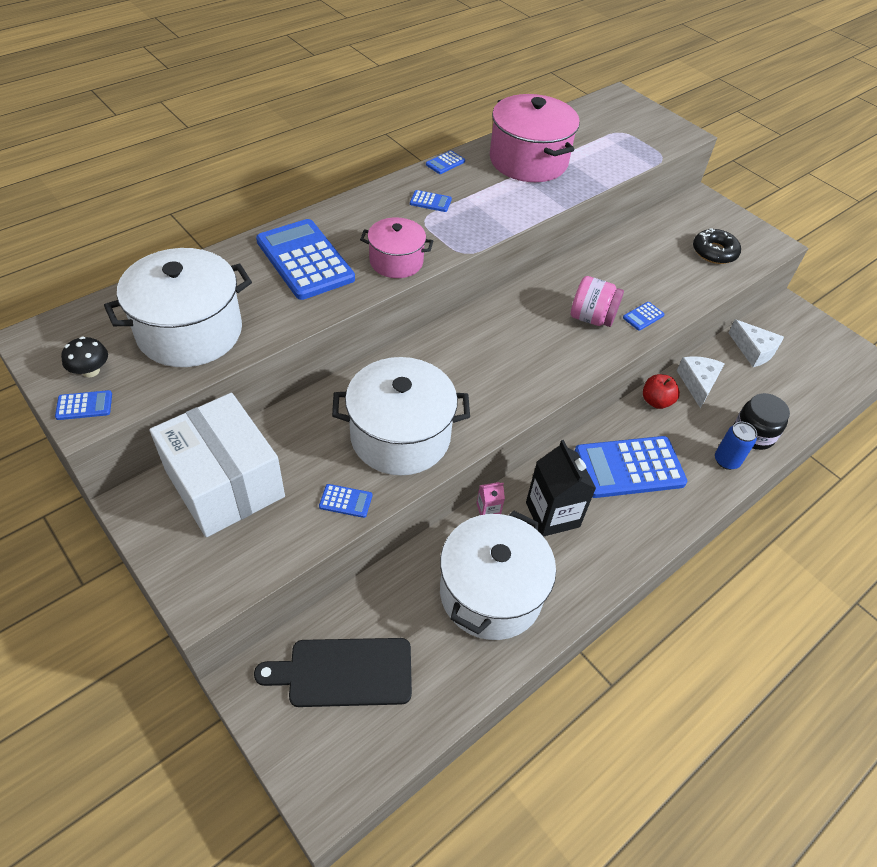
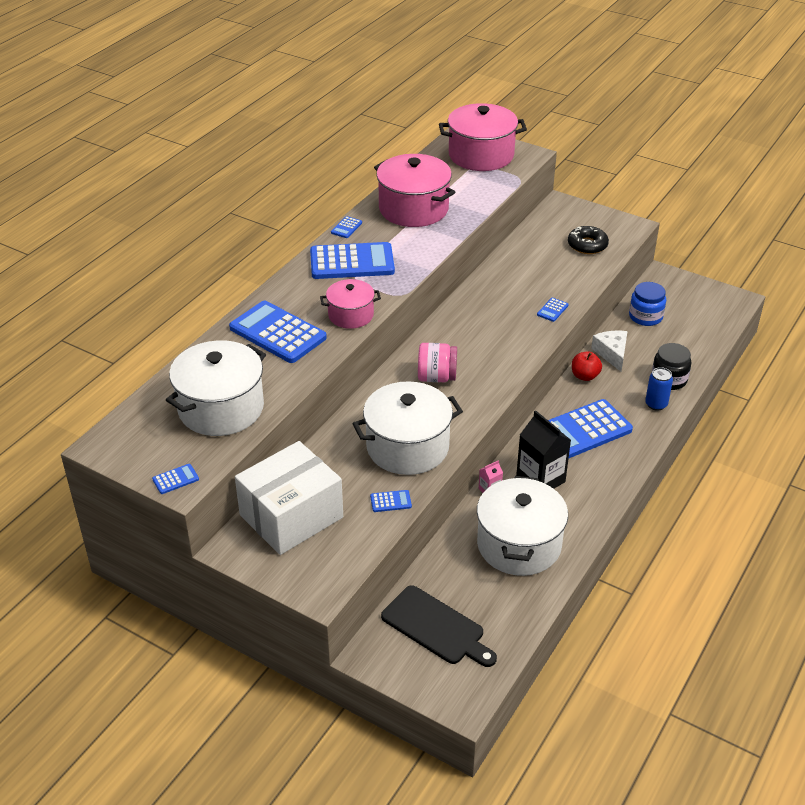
camera: 15 degrees left, 10 degrees down
(91, 371) = (163, 455): black mushroom -> none
(225, 483) = (291, 516): white box -> white box turned 75 degrees counterclockwise
(344, 672) = (436, 627): black cutting board -> black cutting board turned 120 degrees counterclockwise
(430, 201) = (352, 262): blue calculator -> blue calculator, size x2.46
(591, 318) = (513, 322): pink jar -> pink jar (436, 377)
(630, 122) = (481, 155): none -> pink pot
(753, 350) = (645, 316): white cheese -> blue jar

